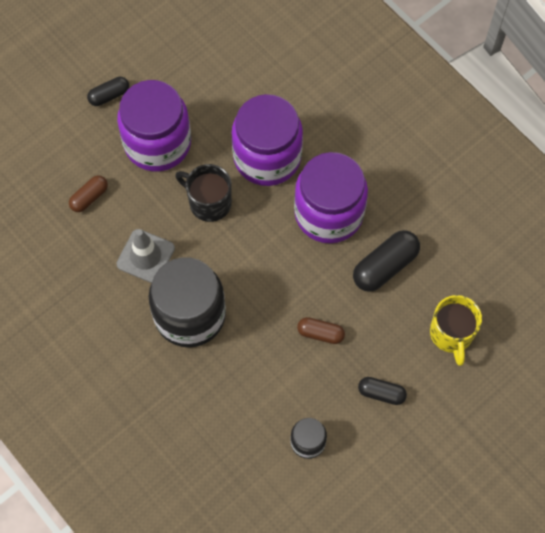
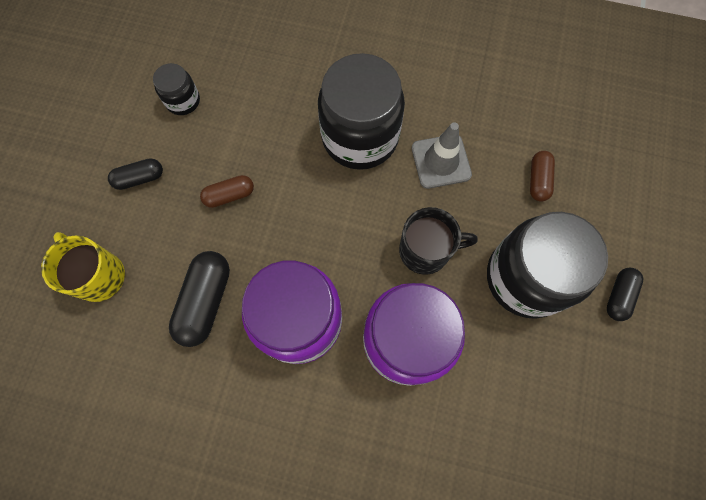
camera: 145 degrees right, 5 degrees up
(157, 143) = (526, 278): purple jar -> black jar

